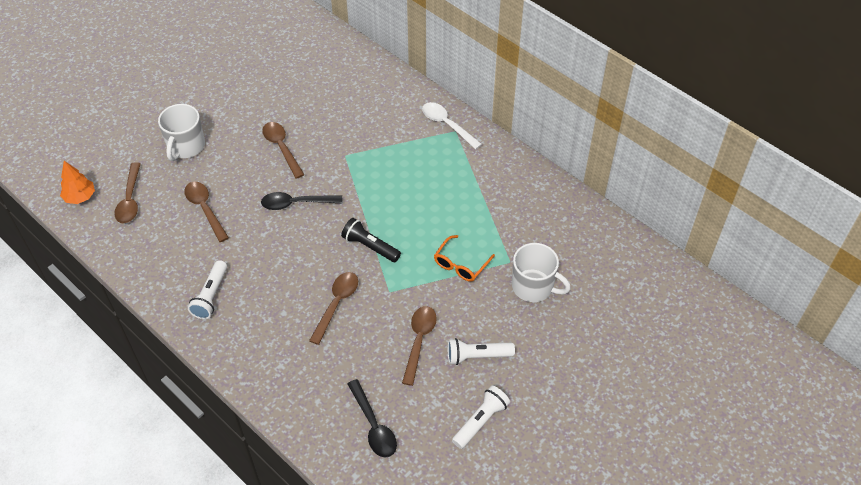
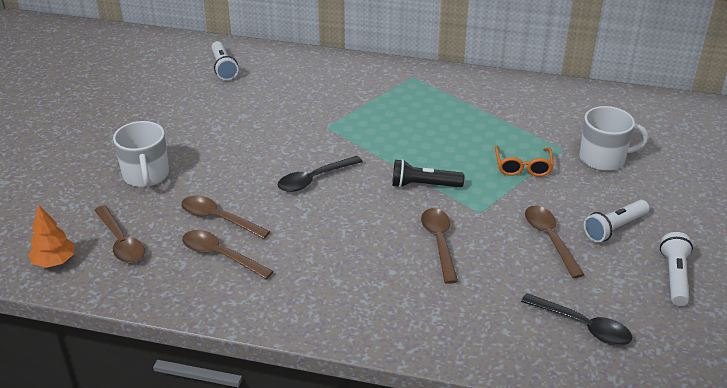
camera: 30 degrees left, 15 degrees down
(211, 296) = (298, 289): white flashlight -> white flashlight (223, 68)
(281, 148) = (255, 142): brown spoon -> brown spoon (220, 255)
(447, 125) = (400, 75): white spoon -> none

